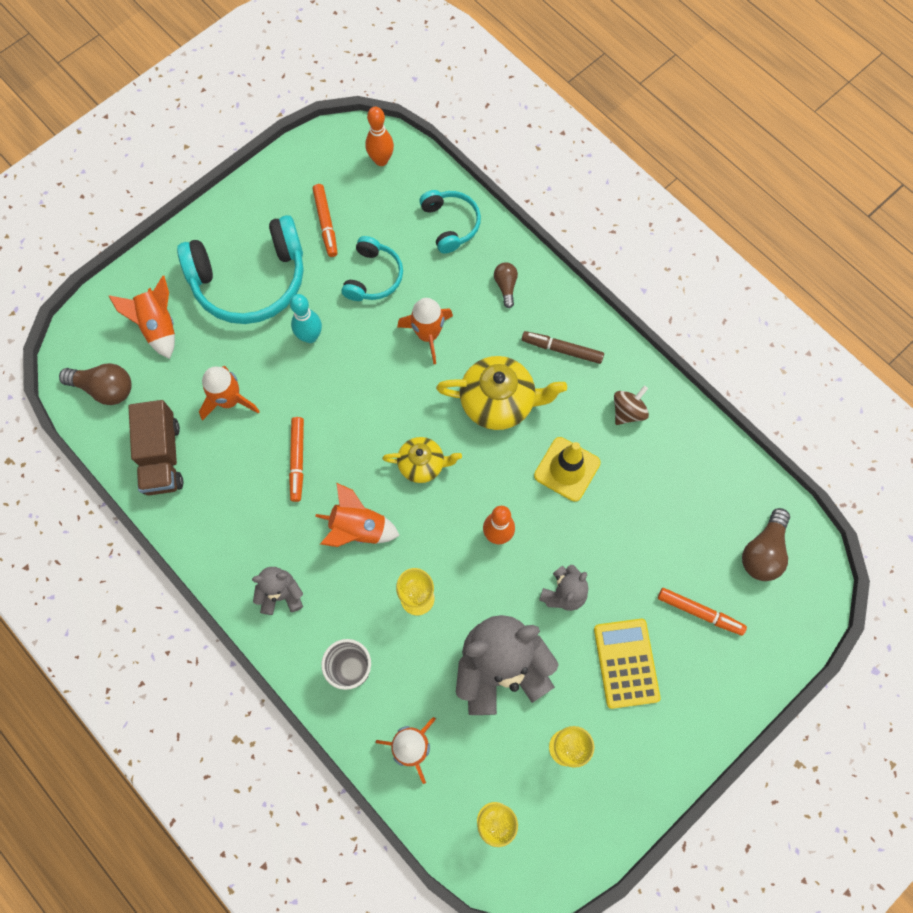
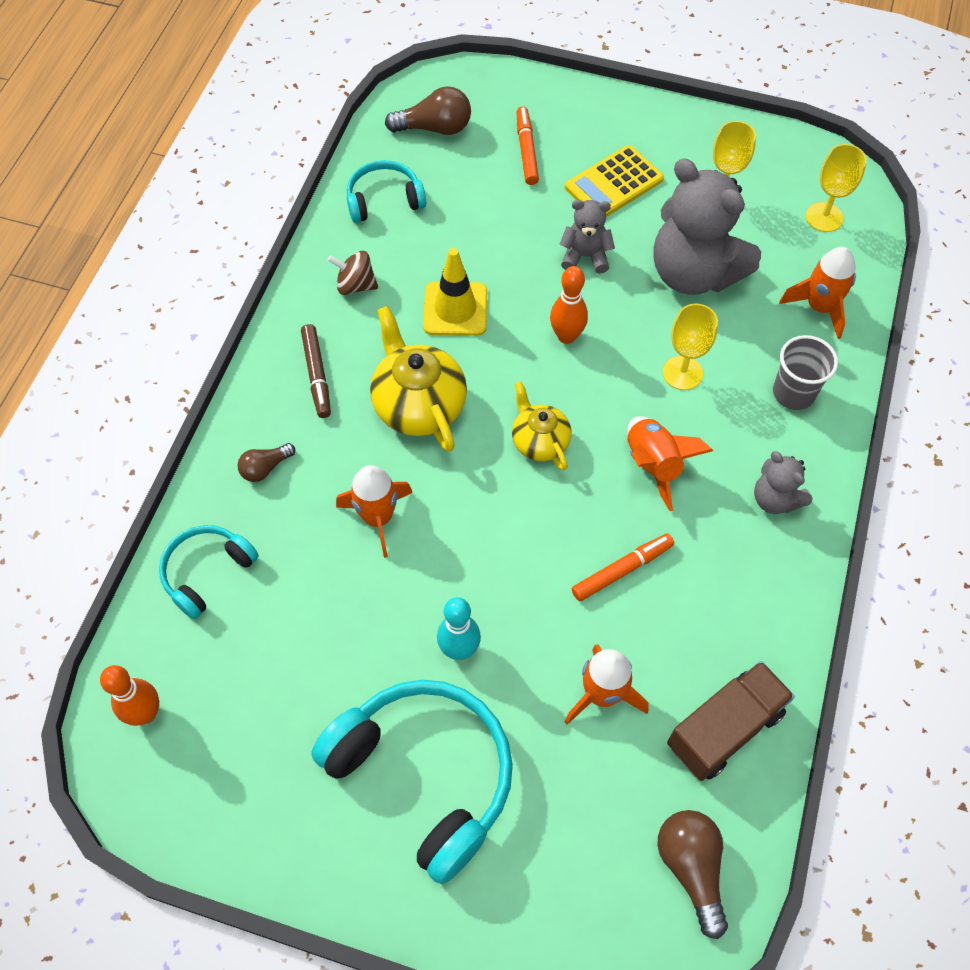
camera: 120 degrees left, 10 degrees down
(158, 326) = (562, 857): orange rocket -> none
(326, 223) = (284, 728): orange marker -> none
(373, 277) = (333, 622): turquoise headphones -> turquoise headphones (384, 200)

